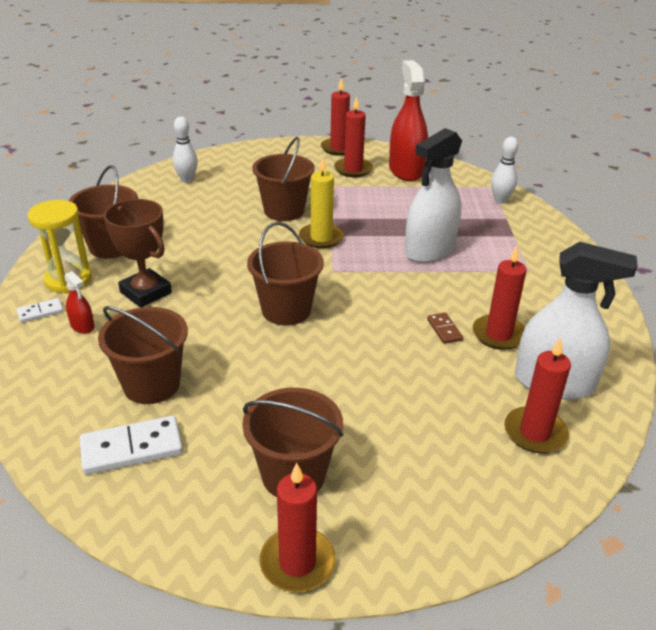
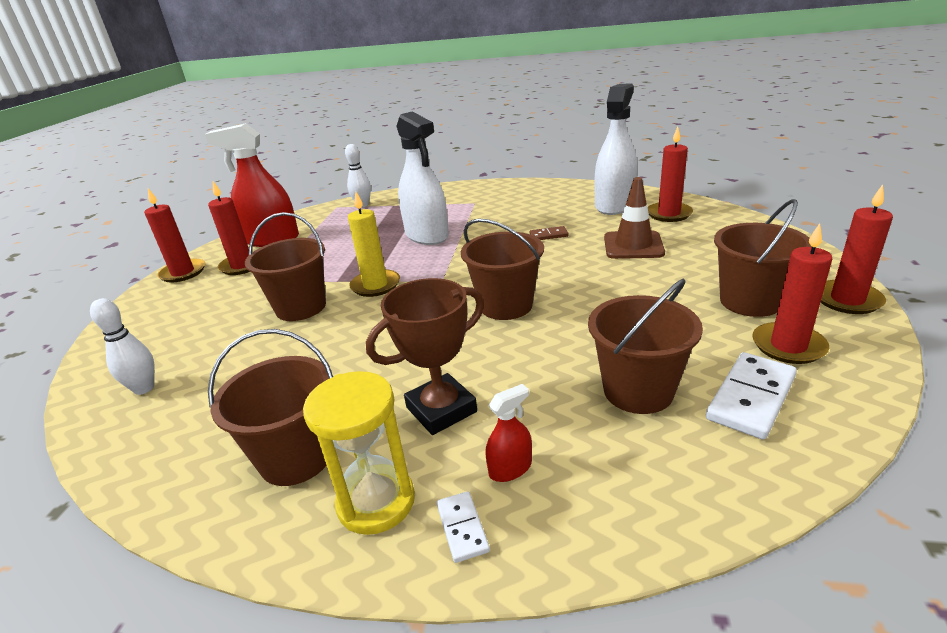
camera: 75 degrees left, 5 degrees down
(132, 448) = (751, 398): white domino -> white domino turned 45 degrees clockwise
(426, 394) = (633, 245): none -> brown traffic cone
(498, 335) = (557, 217): red candle -> red candle (788, 346)

